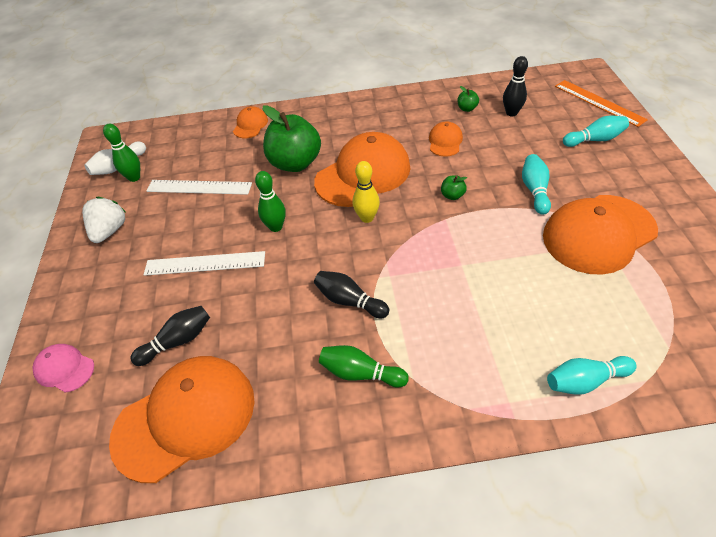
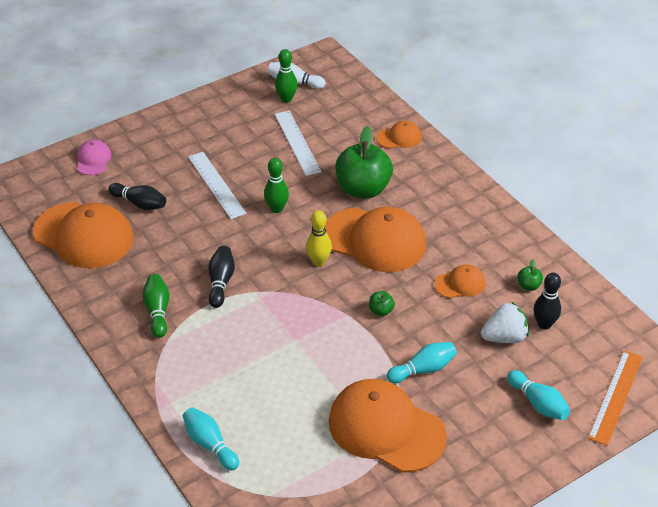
camera: 60 degrees right, 5 degrees down
(110, 231) = (221, 116): white strawberry -> white strawberry (504, 337)

